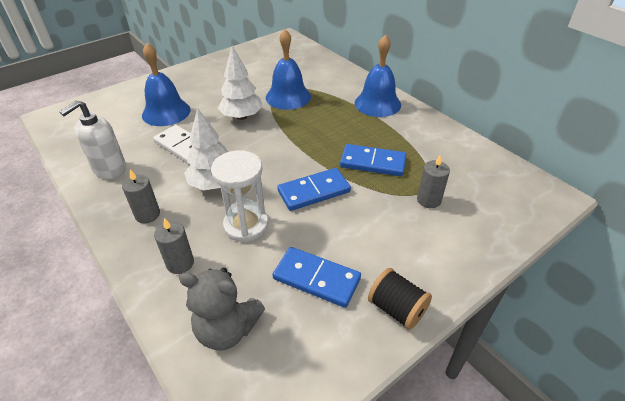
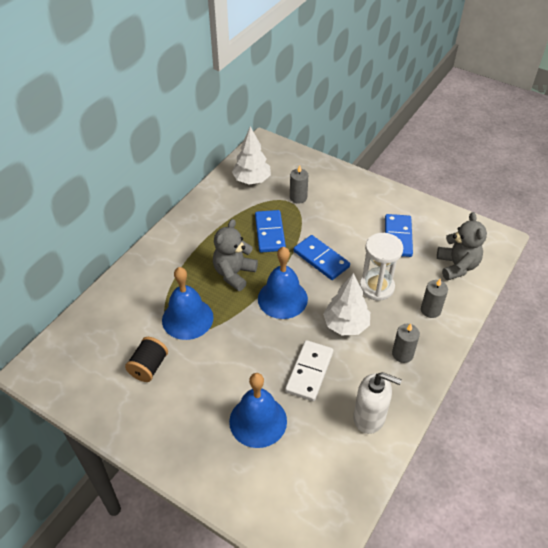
camera: 110 degrees left, 5 degrees up
(242, 116) = (239, 345): white tree -> white tree (252, 180)
(325, 128) = (234, 274): none -> grey teddy bear
(377, 103) = (177, 246): blue bell -> blue bell (282, 298)
(396, 309) = (396, 200): black spool -> black spool (149, 367)

